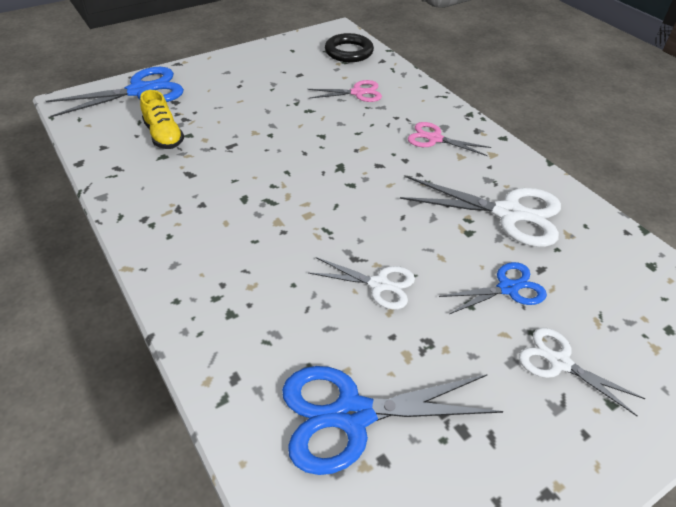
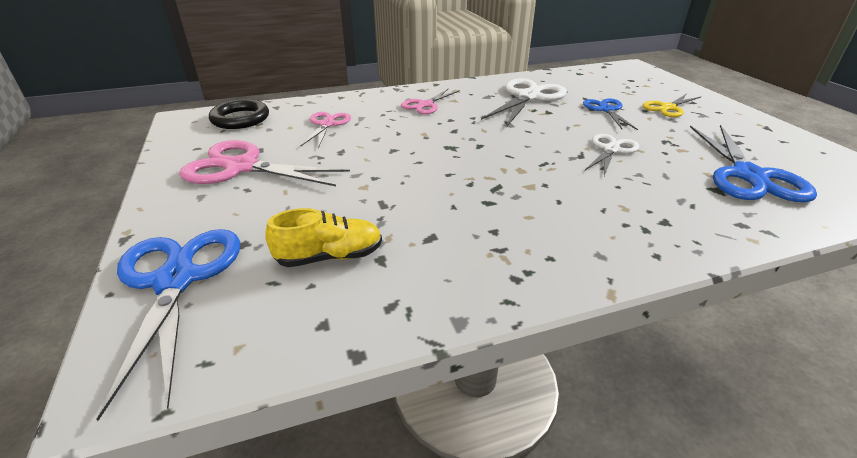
camera: 75 degrees left, 10 degrees down
(269, 75) = (242, 167): none -> pink scissors
(559, 362) = (668, 108): white scissors -> yellow scissors

